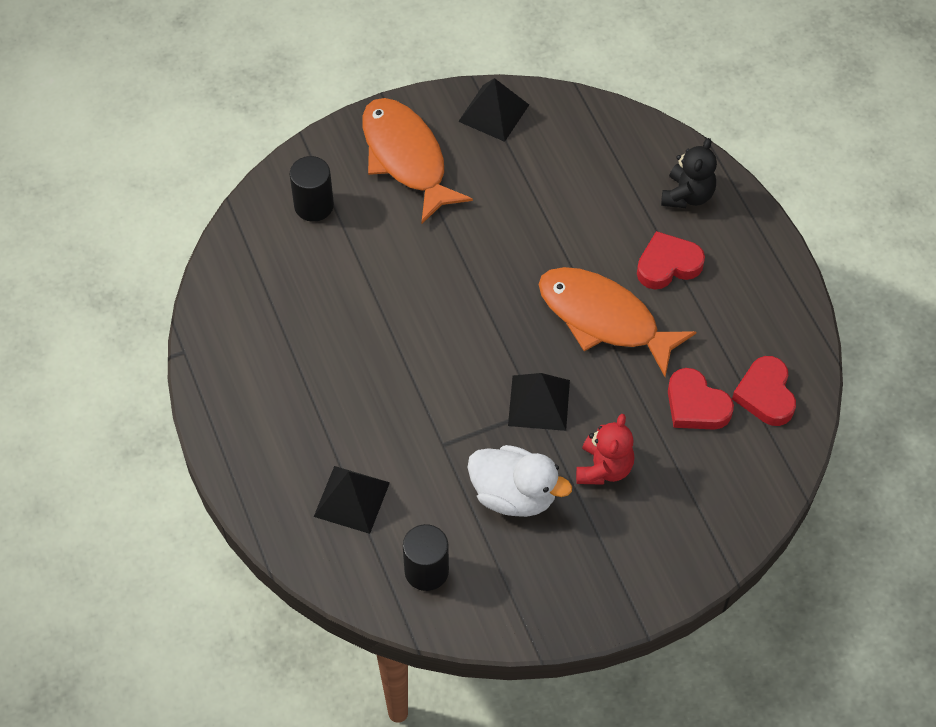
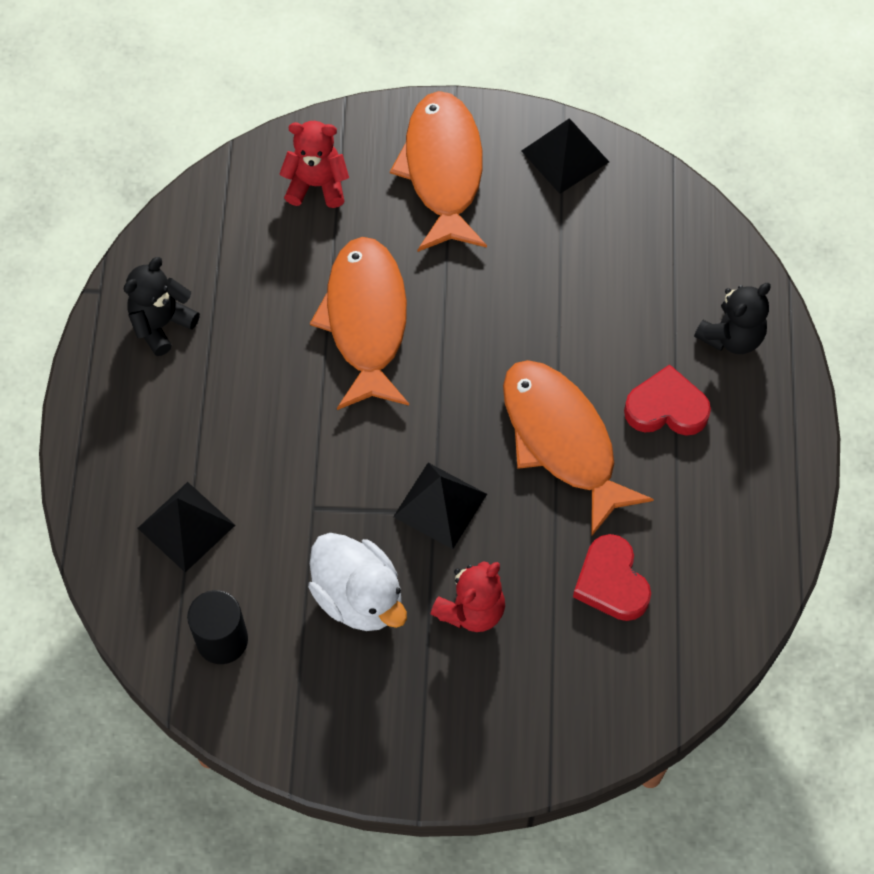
camera: 25 degrees right, 5 degrees up
(248, 357) = (161, 324): none -> black teddy bear
(314, 206) = (317, 185): black cylinder -> red teddy bear
(408, 291) = (366, 321): none -> orange fish
(765, 395) = (696, 604): red heart -> none

